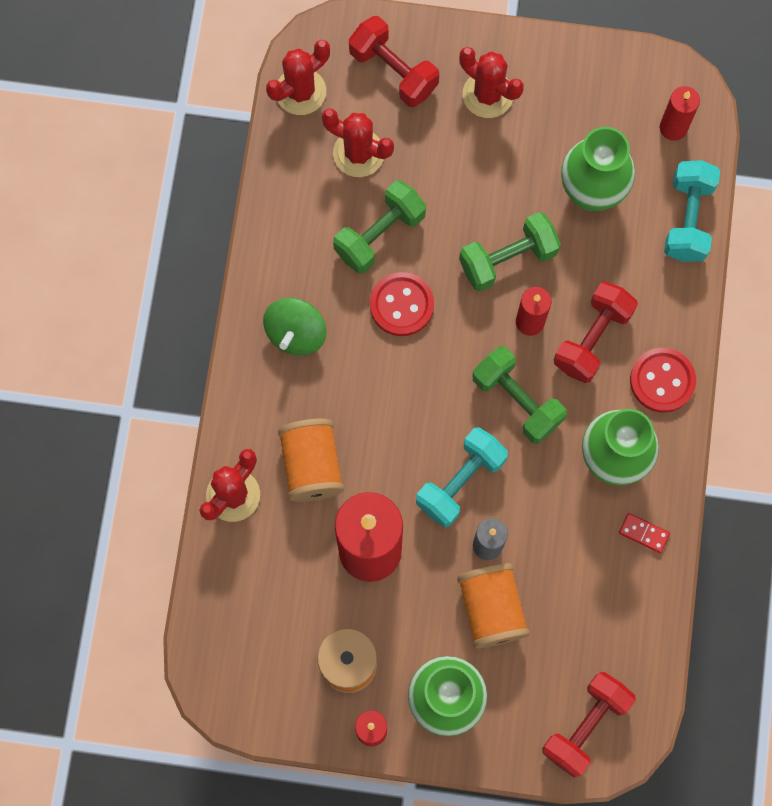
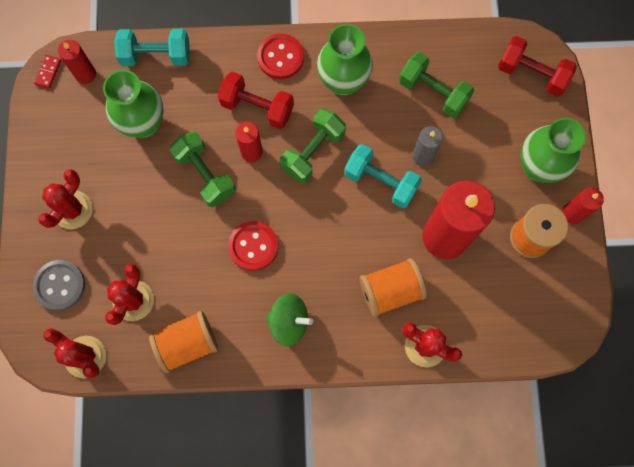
camera: 100 degrees left, 0 degrees up
(379, 235) = (199, 272): green dumbbell -> green dumbbell (433, 92)
(393, 71) = (60, 285): red dumbbell -> grey button
(491, 609) = (467, 146): orange spool -> orange spool (187, 343)
(644, 533) = (392, 55): red domino -> red domino (48, 72)

